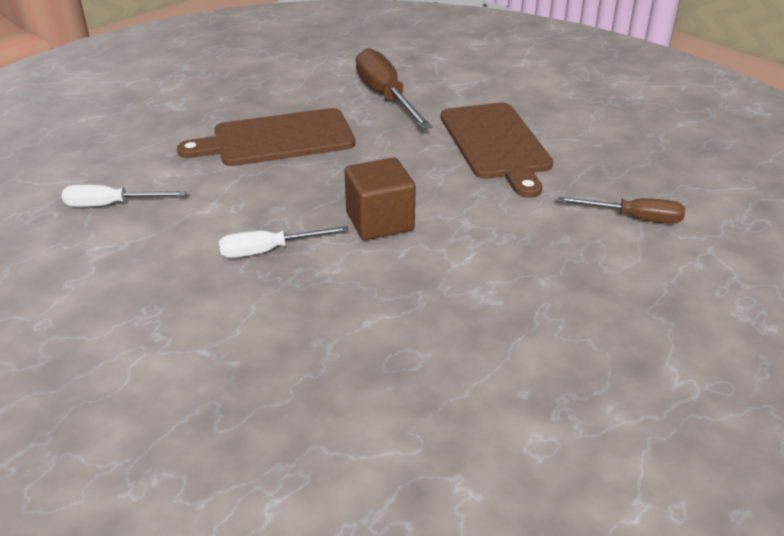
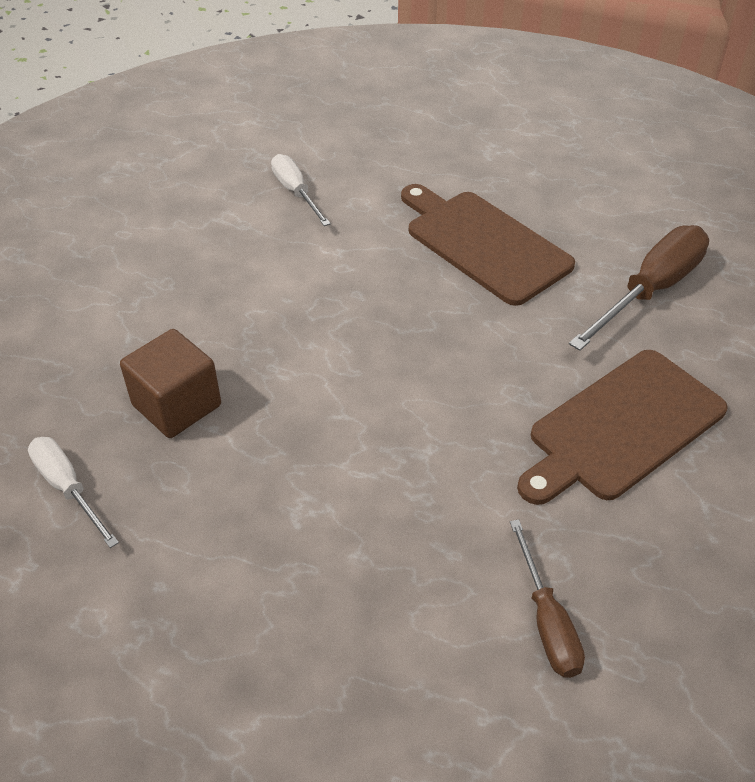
camera: 65 degrees right, 10 degrees up
(269, 250) = (286, 318): white screwdriver -> white screwdriver (68, 488)
(379, 222) = (383, 378): brown cube -> brown cube (177, 405)

